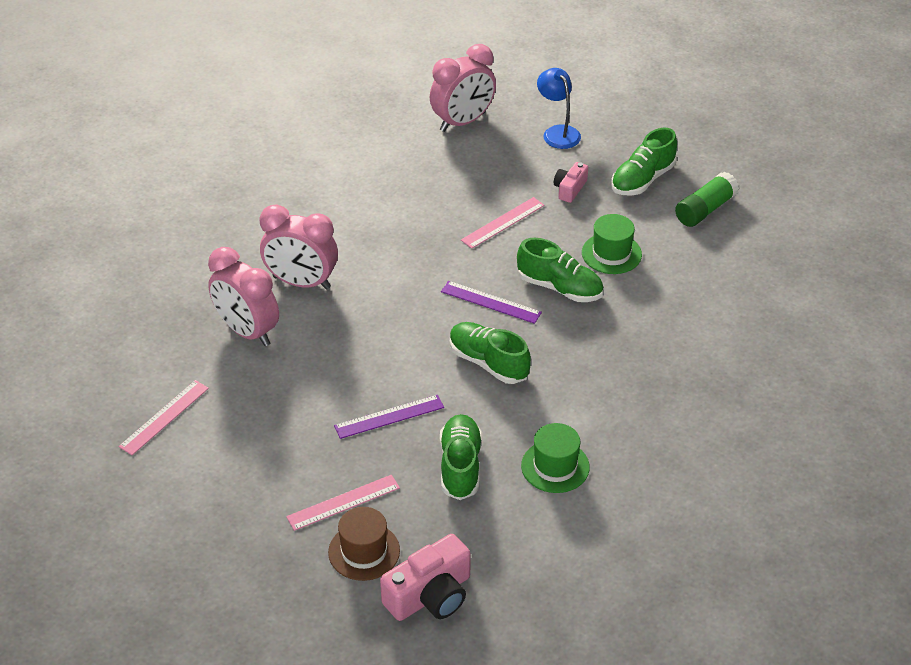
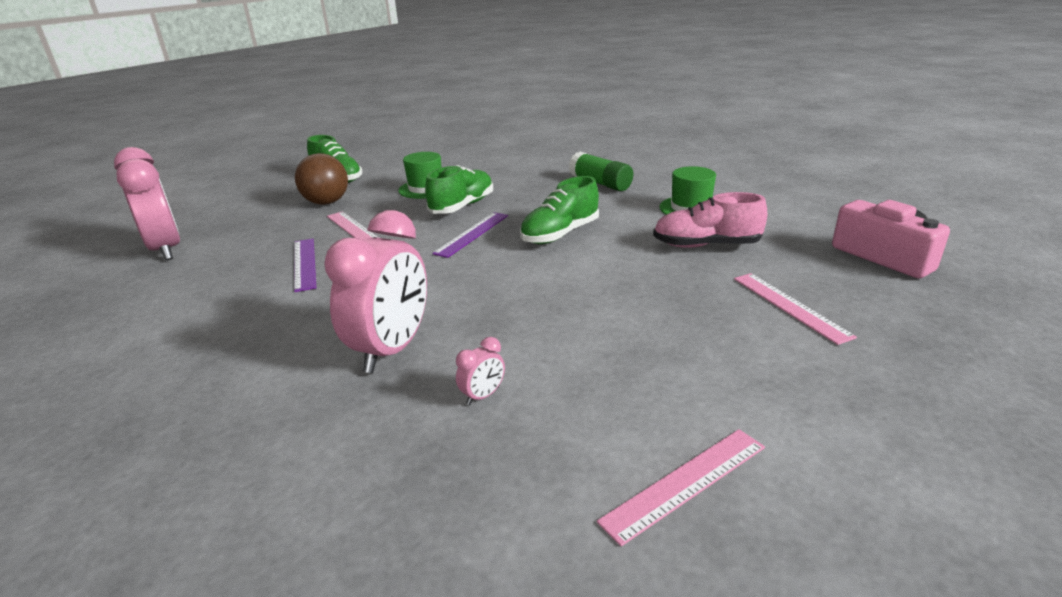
camera: 85 degrees left, 15 degrees down
(164, 417) = (685, 483): pink ruler -> pink ruler turned 75 degrees counterclockwise
(247, 331) = (483, 396): pink clock -> pink clock, size x0.41
(364, 551) = (855, 292): brown hat -> none
(389, 416) = (644, 282): purple ruler -> purple ruler (304, 263)
(460, 466) = (706, 245): green shoe -> pink shoe
(558, 132) = (237, 207): blue lamp -> none
(570, 189) = (327, 202): pink camera -> brown ball
(705, 210) = (390, 161): green glue stick -> green glue stick (600, 183)

